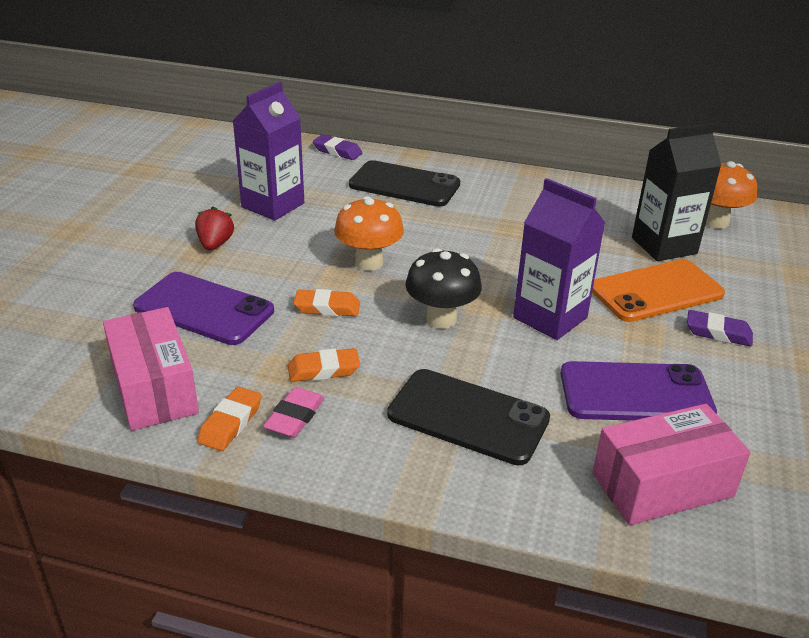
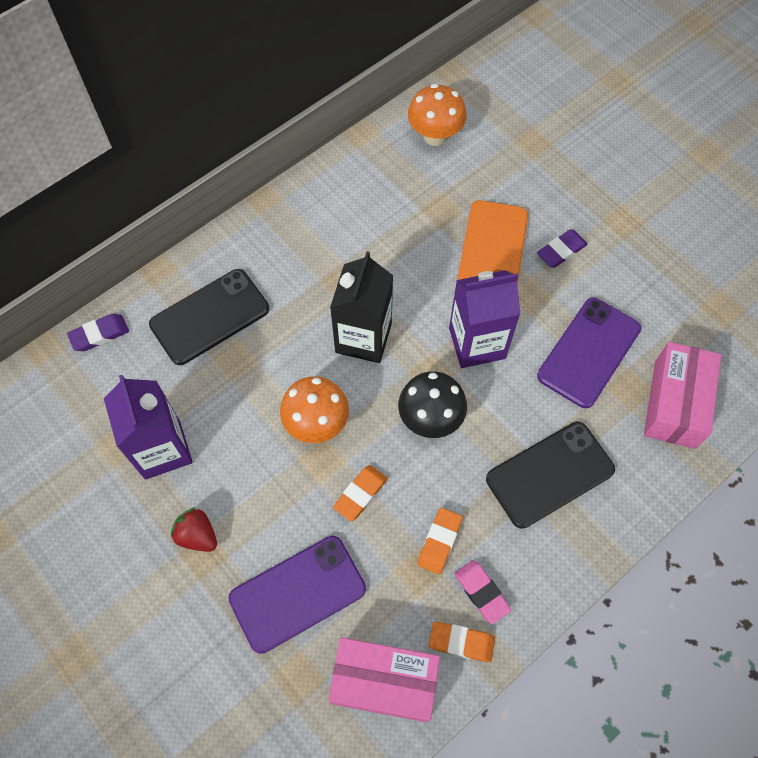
camera: 55 degrees left, 30 degrees up
(230, 423) = (461, 642): orange eraser -> orange eraser turned 45 degrees counterclockwise
(664, 246) = (441, 197): black carton -> black carton (363, 338)

